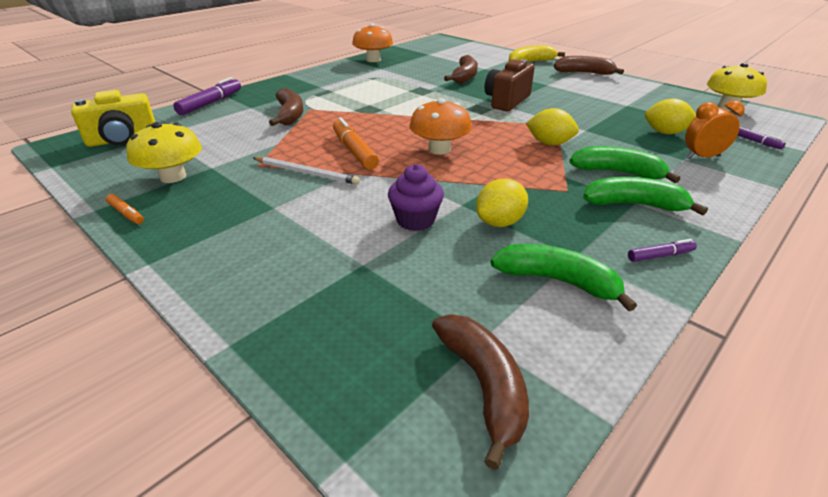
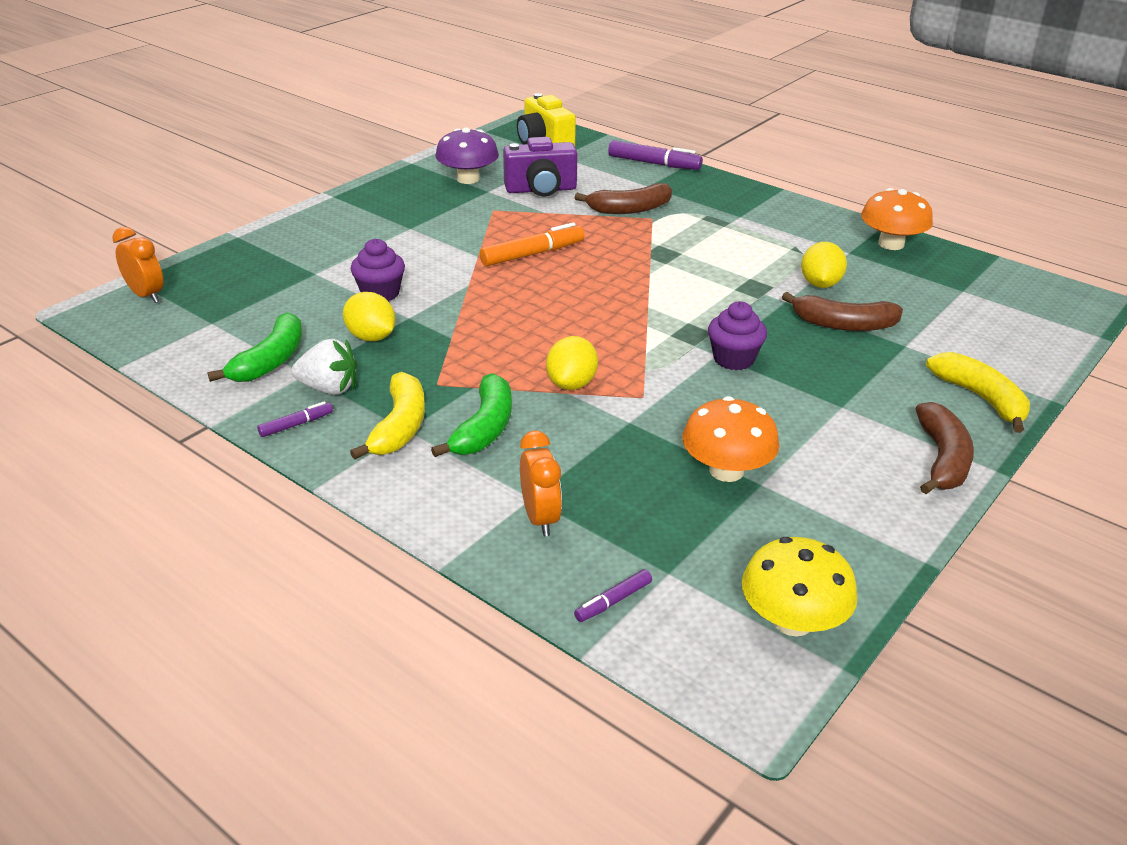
camera: 85 degrees right, 0 degrees up
(126, 213) = (404, 174): orange marker -> none
(173, 177) = (468, 179): yellow mushroom -> purple mushroom
(228, 144) = (541, 190): none -> purple camera
(306, 173) = (477, 234): white pencil -> none
(401, 430) = (146, 295): none -> orange clock
(439, 149) = (542, 304): orange mushroom -> orange mushroom (726, 470)
(483, 385) = (168, 322): brown banana -> none
(506, 101) = (733, 359): brown camera -> purple cupcake
(594, 241) = (329, 388): none -> white strawberry
(634, 205) = (400, 426): green banana -> yellow banana
(660, 255) = (296, 425): purple marker -> purple marker turned 105 degrees counterclockwise
(665, 133) = (633, 501): yellow lemon -> yellow lemon (820, 284)

